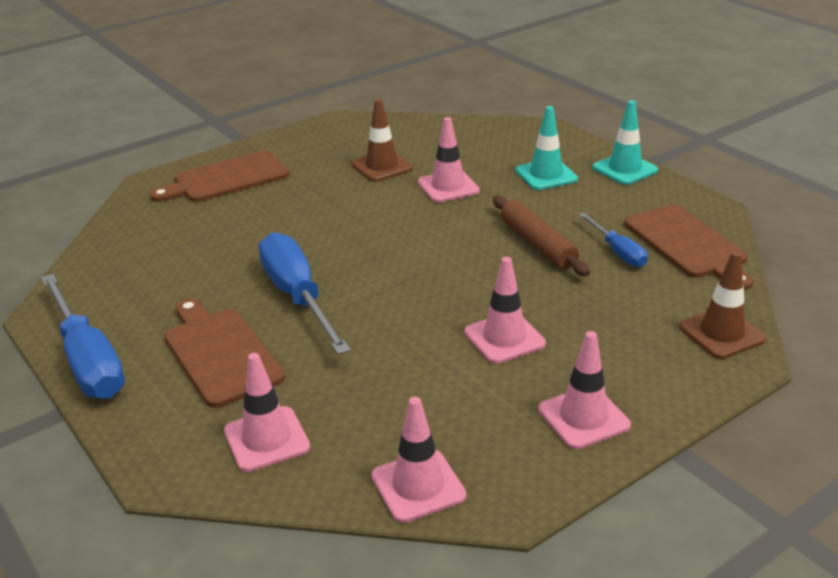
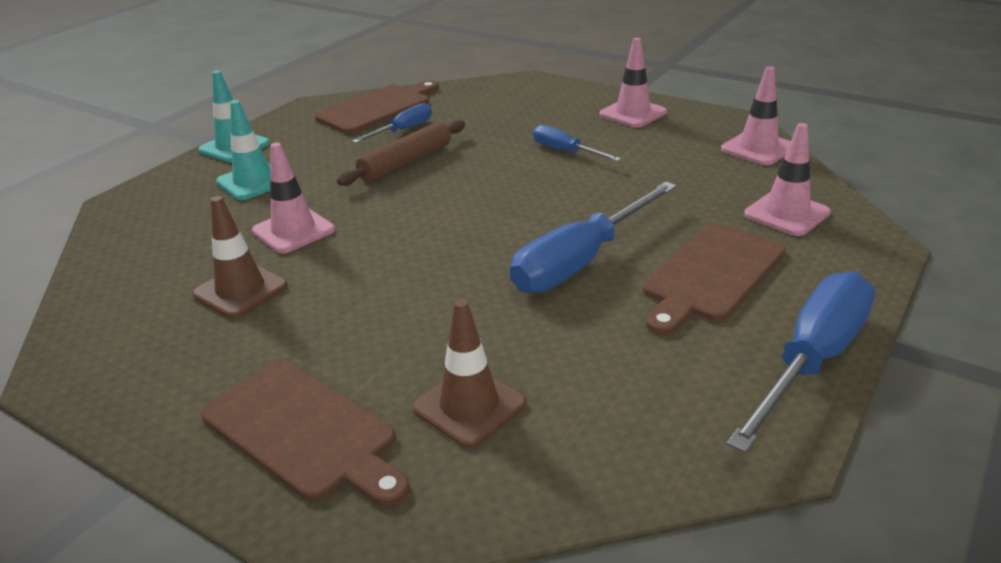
camera: 110 degrees left, 0 degrees up
(504, 338) = (565, 151): pink traffic cone -> blue screwdriver
(721, 333) = (499, 88): brown traffic cone -> brown traffic cone (469, 406)

